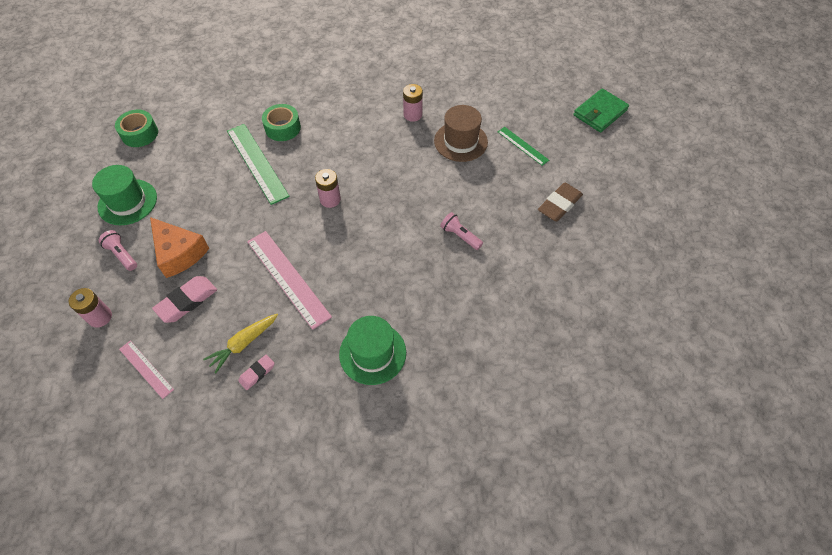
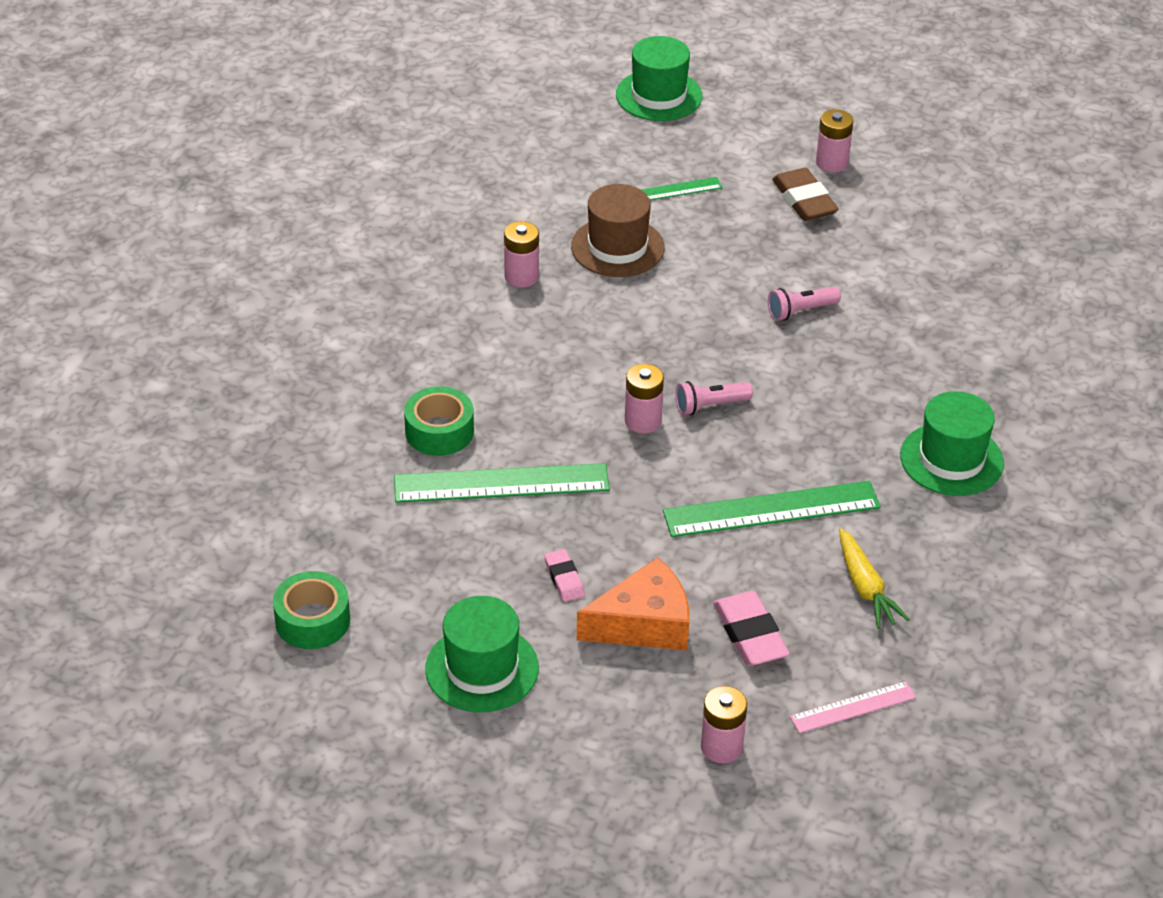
camera: 65 degrees left, 15 degrees down
(122, 255) = (603, 697): pink flashlight -> pink flashlight (710, 406)
(257, 373) = (924, 585): pink eraser -> pink eraser (564, 579)
(288, 278) = (771, 509): pink ruler -> green ruler
(600, 113) = (659, 95): green wallet -> green hat
(604, 206) = (832, 162): none -> pink battery

